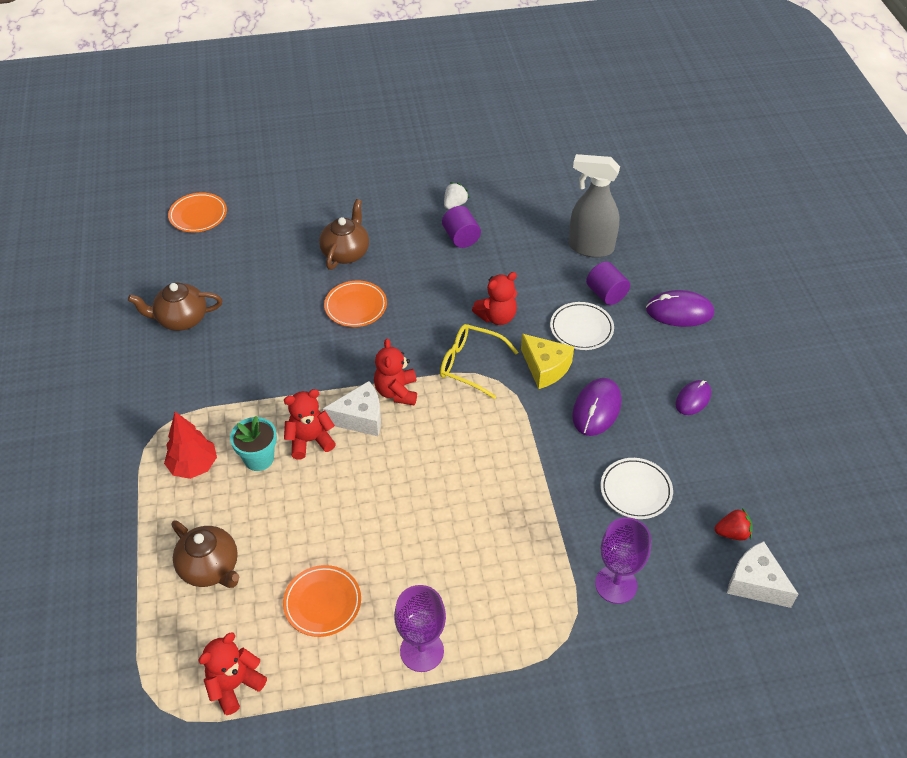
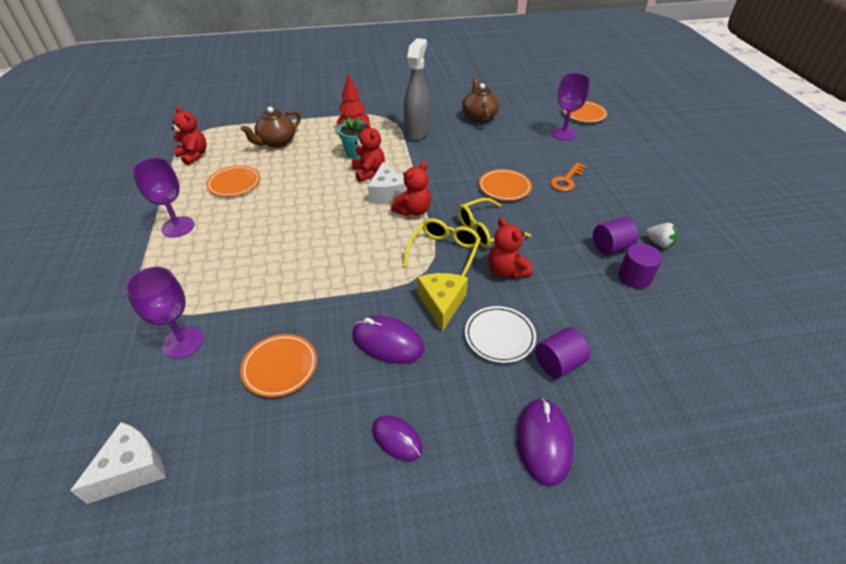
camera: 90 degrees right, 5 degrees down
(243, 241) = (563, 134): none -> purple goblet
(346, 253) = (566, 180): brown teapot -> orange key
(396, 392) = (413, 211): red teddy bear -> red teddy bear turned 135 degrees clockwise
(434, 328) = (486, 230): none -> yellow glasses
(502, 230) = (634, 277): none -> purple cylinder
(545, 368) = (442, 304): yellow cheese -> yellow cheese turned 135 degrees clockwise
(590, 247) = (634, 353): grey spray bottle -> grey spray bottle (417, 133)
(635, 490) = (280, 367): white plate -> orange plate
(732, 533) = (202, 455): red strawberry -> none

